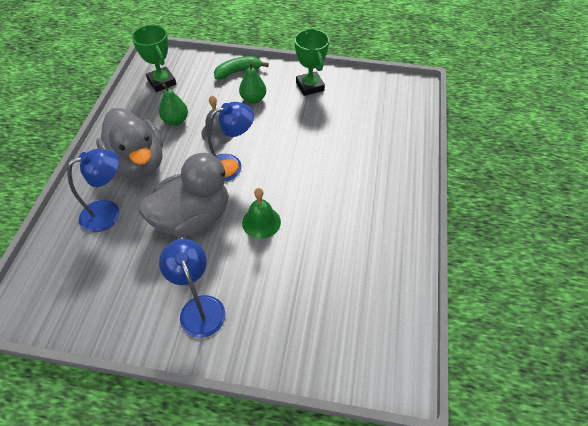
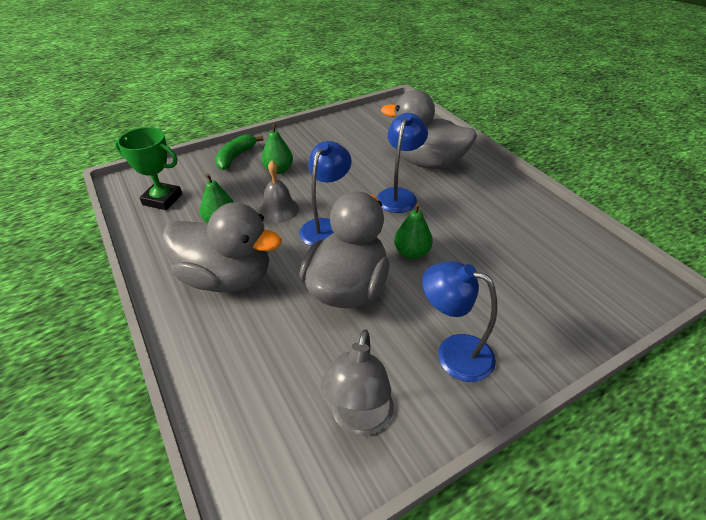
camera: 40 degrees left, 10 degrees down
(106, 302) = (359, 420): none -> grey lamp
(108, 212) = (251, 339): blue lamp -> blue lamp (399, 195)
(261, 222) = (411, 252): green bell -> green pear
(310, 86) = (317, 139): green trophy -> none
(367, 156) = (427, 163): none -> grey duck

